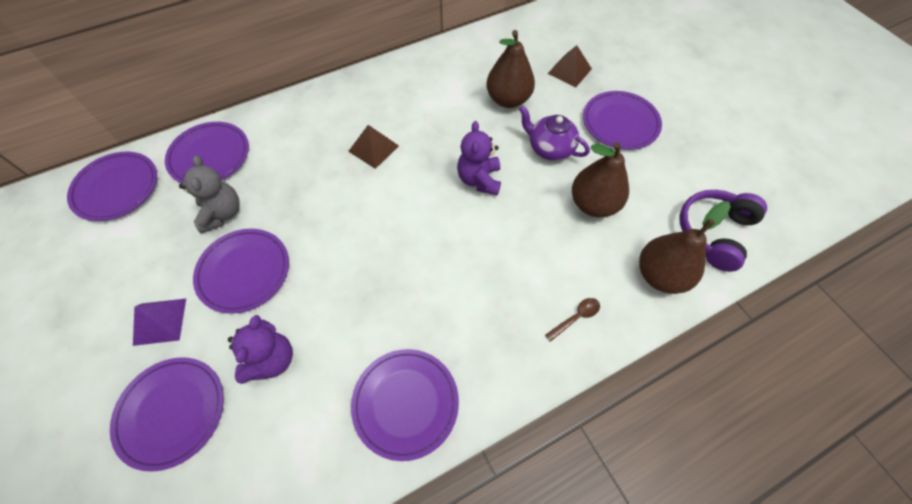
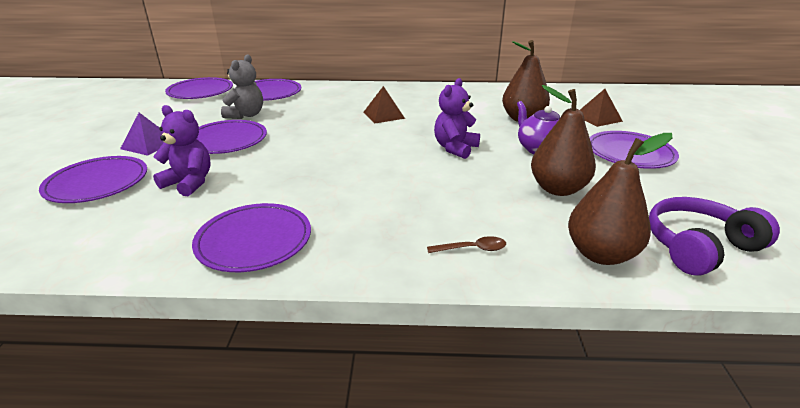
camera: 30 degrees right, 30 degrees down
(271, 360) = (189, 183): purple teddy bear -> purple teddy bear turned 105 degrees counterclockwise

